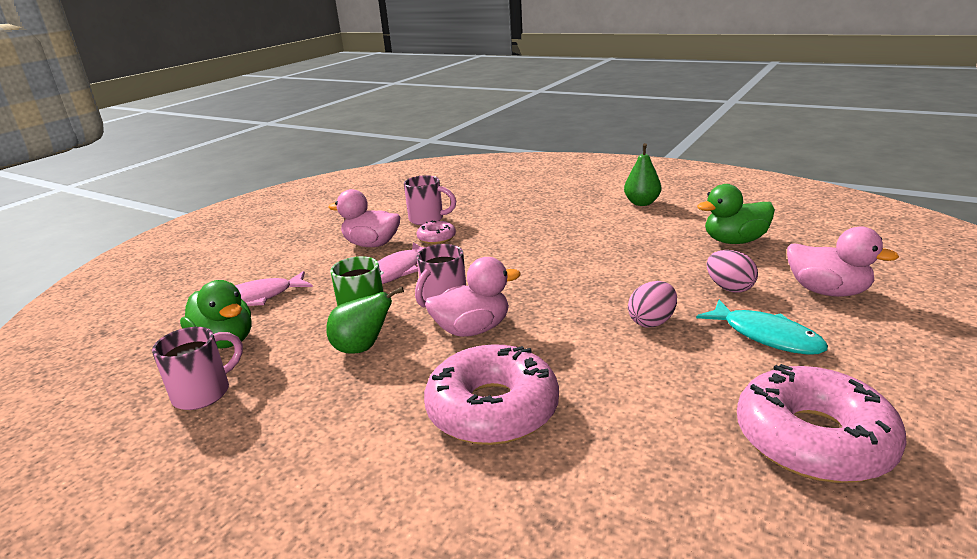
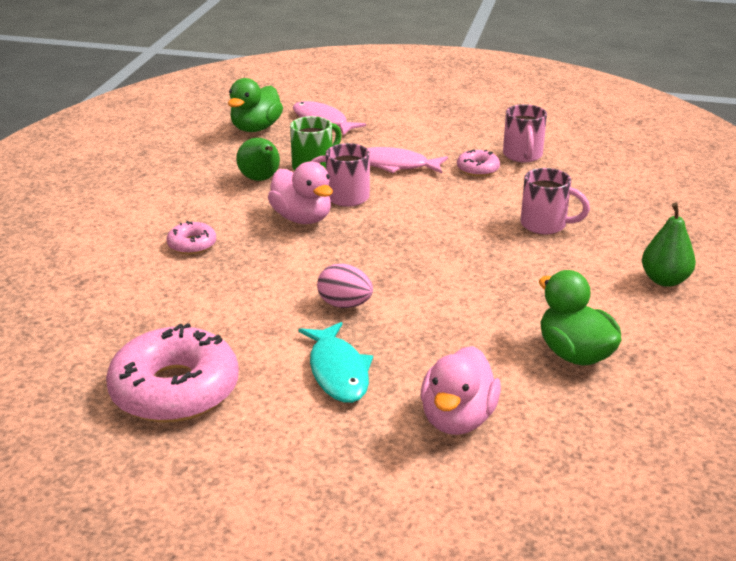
camera: 70 degrees right, 5 degrees up
(204, 393) = (192, 141): pink mug -> pink mug (545, 225)
(371, 244) = (445, 141): pink duck -> none
(492, 409) = (192, 245): pink donut -> pink donut, size x0.47
(729, 288) = (437, 349): pink egg -> none
(766, 336) = (338, 371): turquoise fish -> turquoise fish turned 45 degrees counterclockwise

